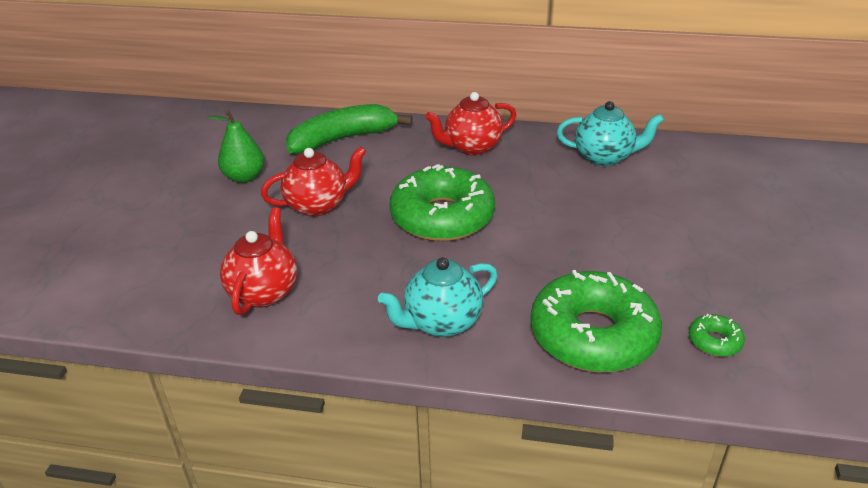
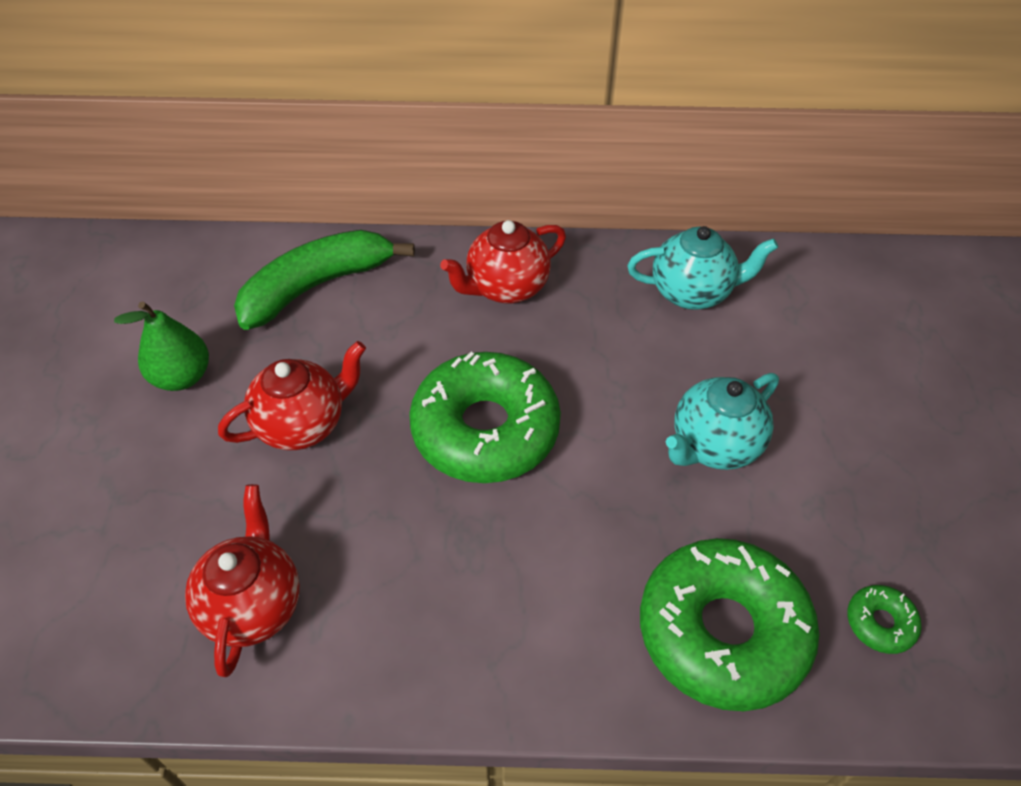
camera: 10 degrees left, 15 degrees up
(441, 323) = (515, 634): turquoise teapot -> turquoise teapot (714, 445)

